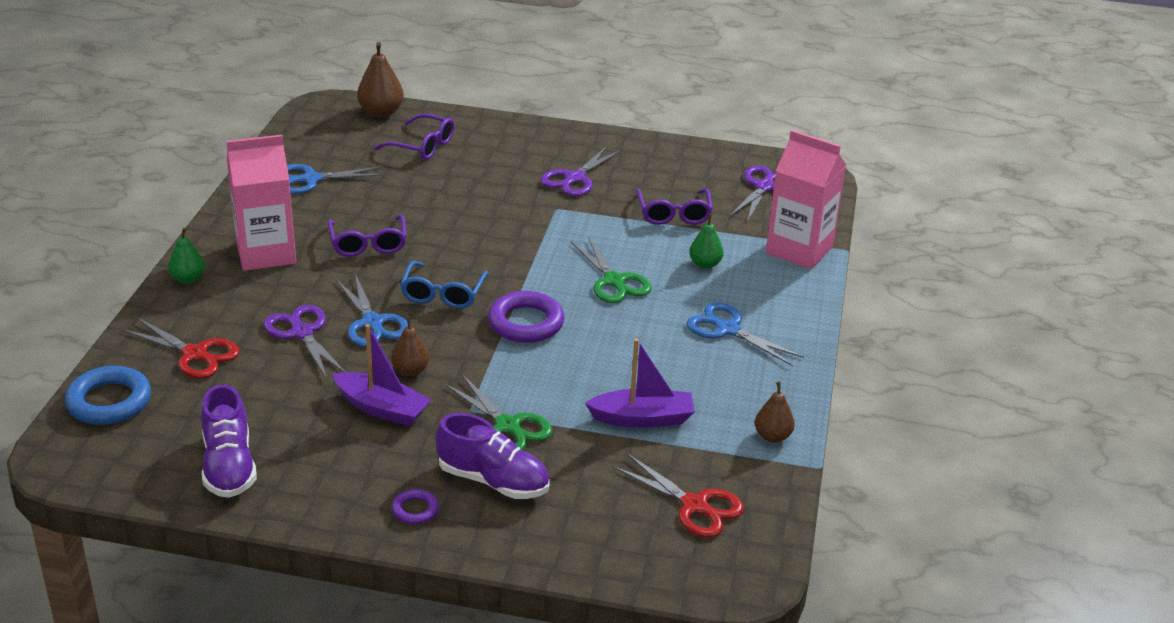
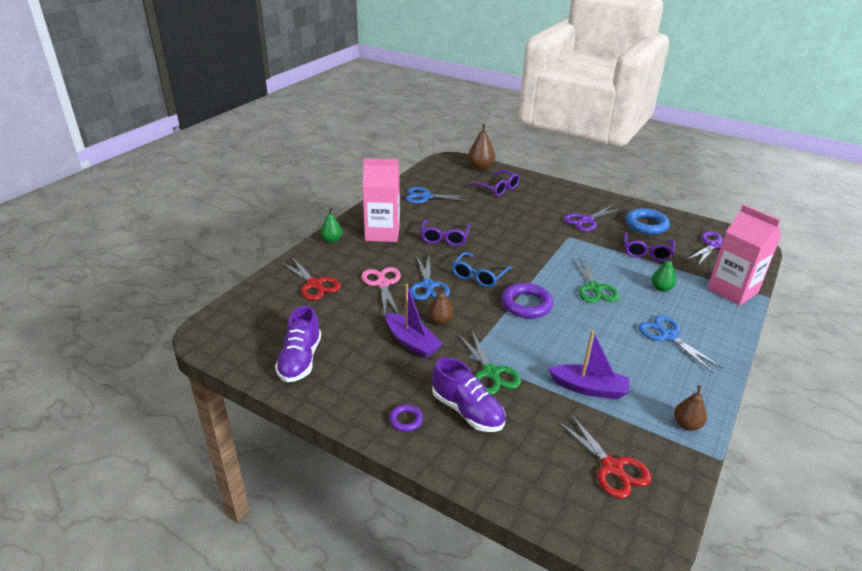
camera: 20 degrees right, 0 degrees up
(109, 401) = (252, 303): blue ring -> blue ring (646, 225)
(301, 333) = (382, 283): purple scissors -> pink scissors

